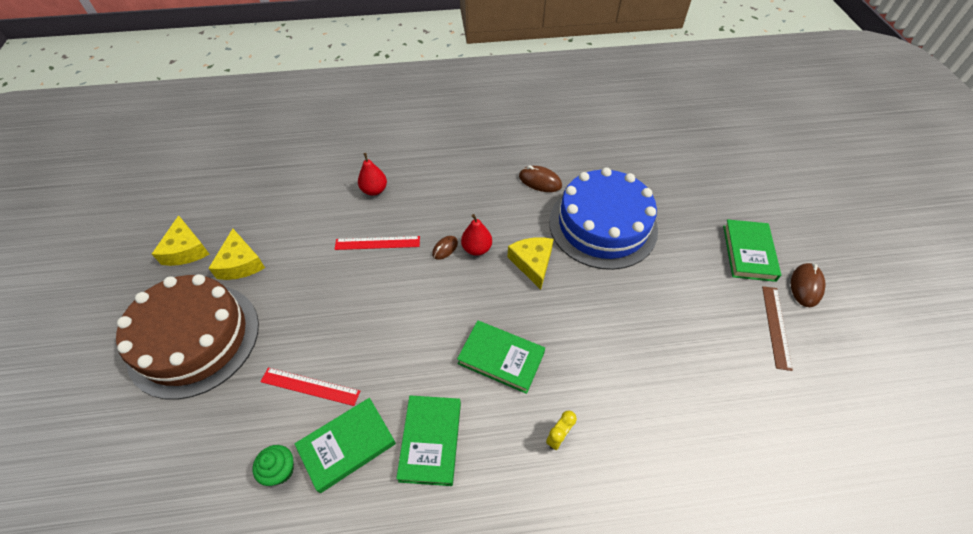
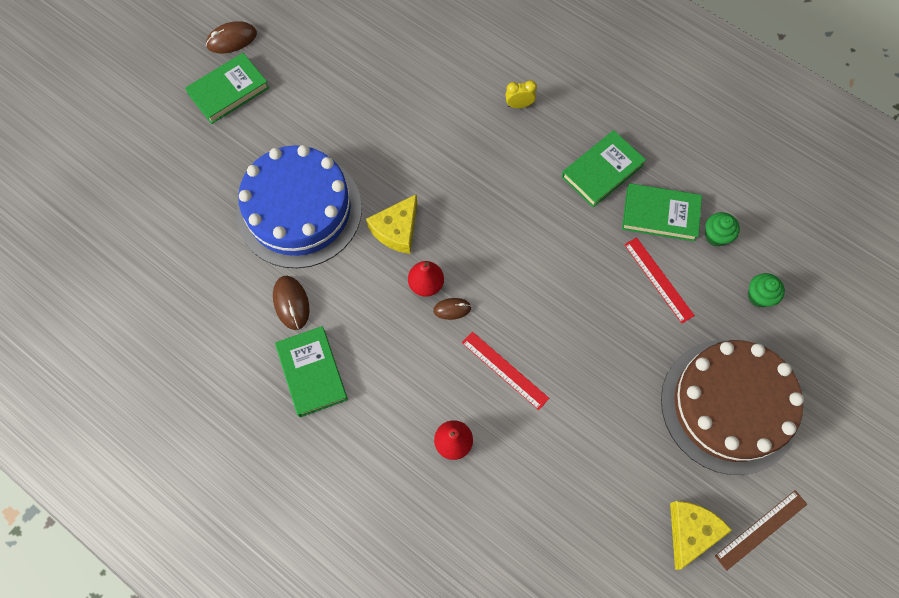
camera: 135 degrees left, 15 degrees up
(207, 446) = (759, 296): none -> green cupcake
(240, 263) = (646, 461): yellow cheese -> none
(501, 358) = (503, 181): green book -> green book (312, 373)
(776, 326) = (294, 39): brown ruler -> brown ruler (761, 530)

